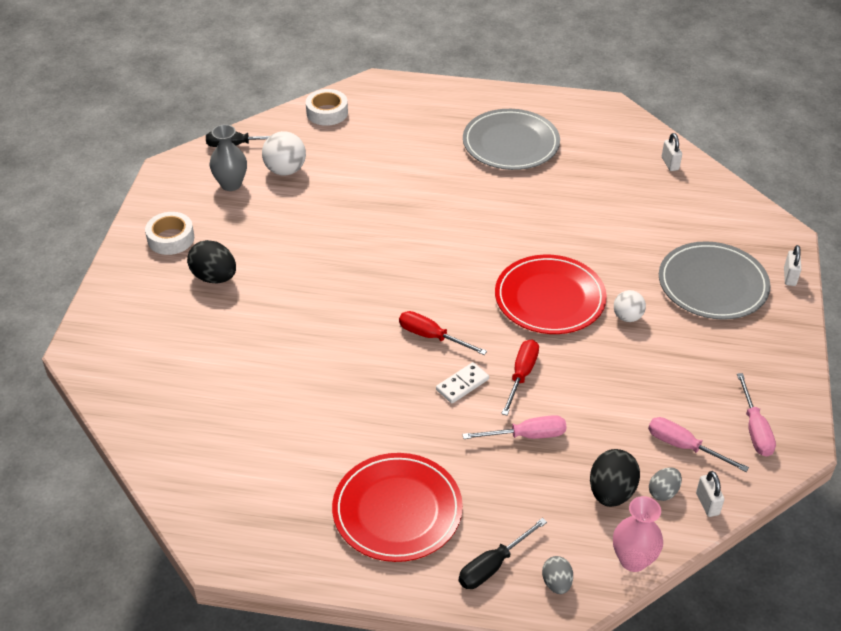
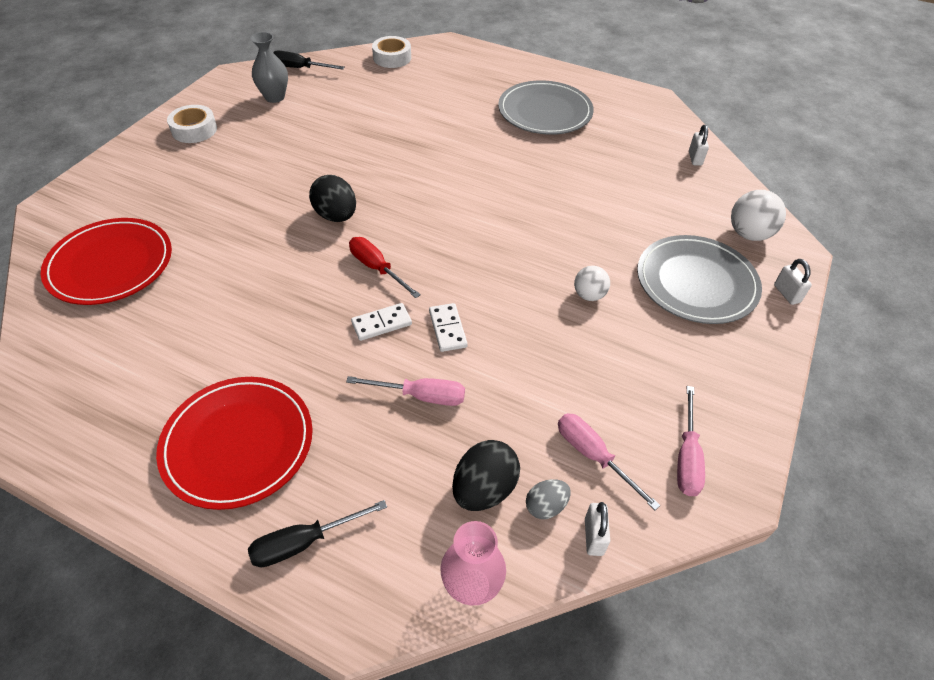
camera: 15 degrees right, 5 degrees up
(214, 277) = (209, 169): black egg -> black egg (336, 216)
(285, 170) = (328, 95): white ball -> white ball (749, 234)
(521, 375) = (448, 329): red screwdriver -> white domino
(550, 298) = (515, 258): red plate -> red plate (110, 264)
(556, 583) = (365, 588): grey egg -> none
(789, 277) = (786, 294): white padlock -> white padlock turned 45 degrees counterclockwise

